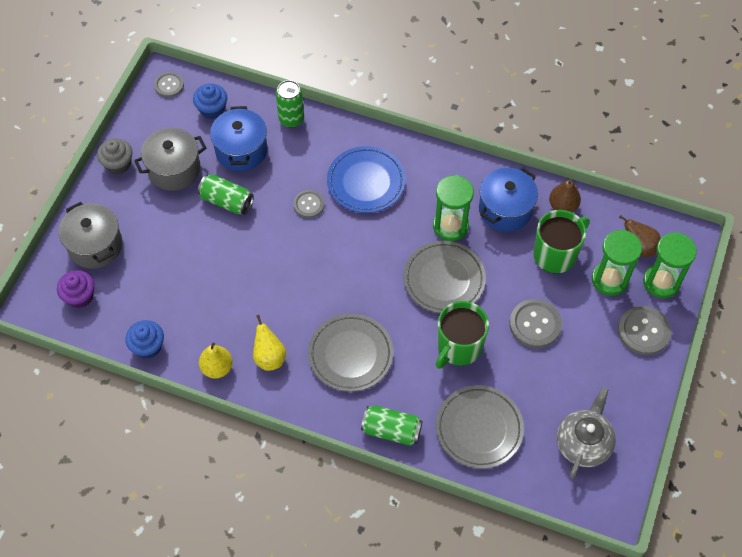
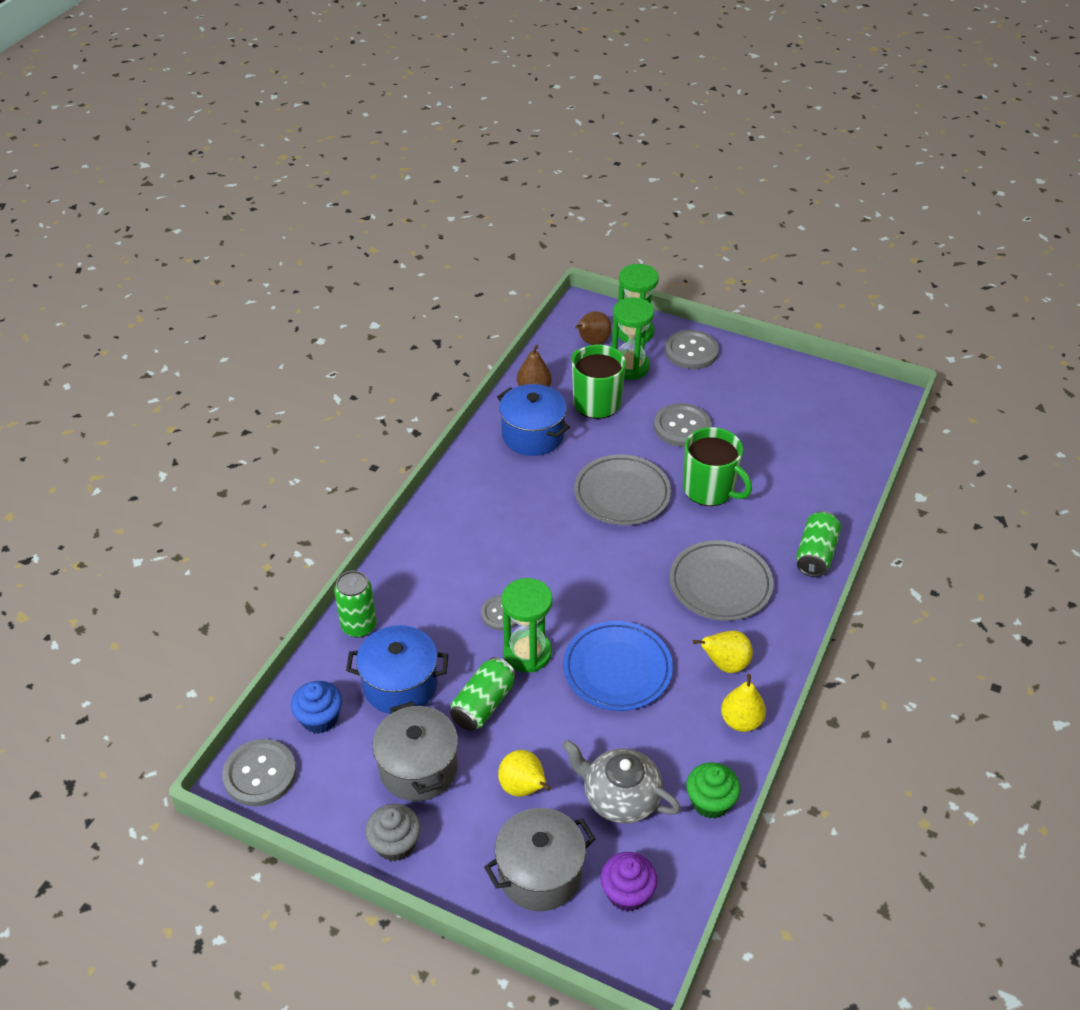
camera: 85 degrees left, 15 degrees down
(148, 346) = (710, 802): blue cupcake -> green cupcake
(159, 231) = (523, 788): none -> yellow pear
(169, 85) = (260, 774): grey button -> grey button, size x1.58
(366, 182) = (475, 554): blue plate -> blue plate (617, 669)
(450, 226) = (549, 482): green hourglass -> green hourglass (527, 653)
(479, 428) = (808, 482): grey plate -> none
(583, 443) = (817, 407): grey teapot -> grey teapot (620, 797)

